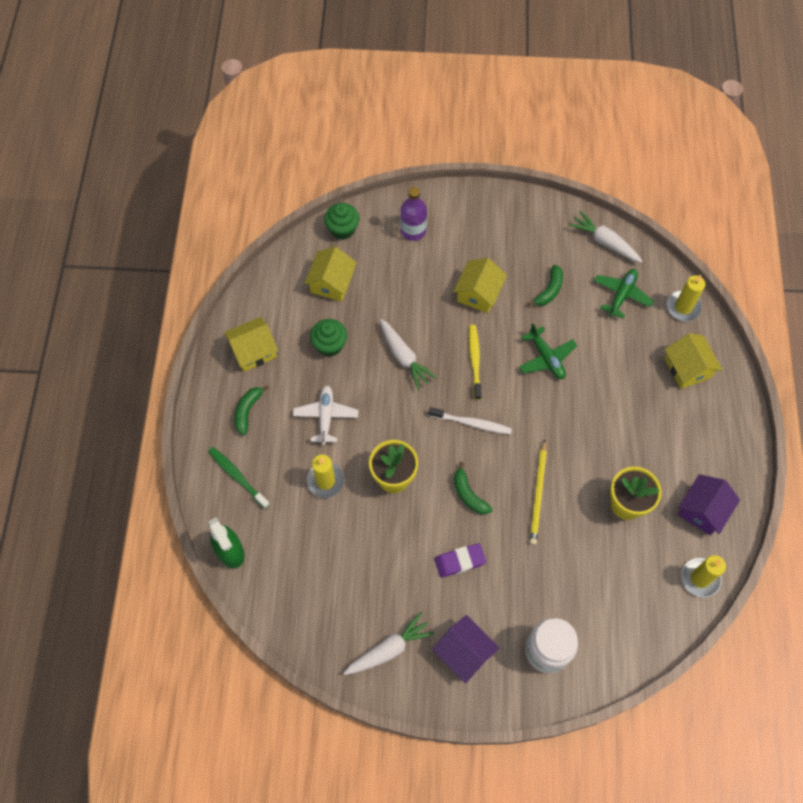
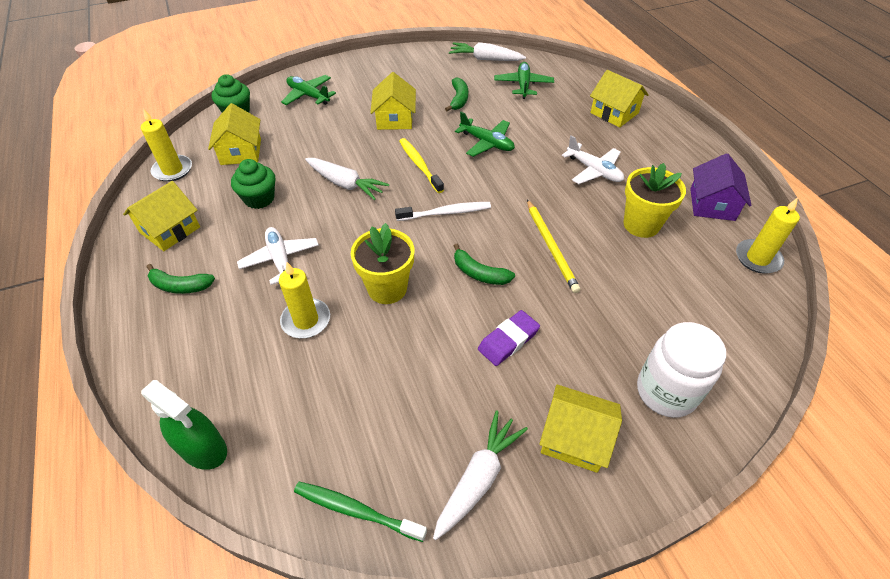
camera: 25 degrees left, 15 degrees down
(237, 477) = (187, 357): green toothbrush -> green toothbrush (356, 510)
(248, 411) = (180, 286): green banana -> green banana turned 75 degrees counterclockwise
(413, 231) = (308, 95): purple bottle -> green plane
(464, 652) = (574, 438): purple house -> yellow house
(623, 430) = (594, 170): none -> white plane
(683, 307) = (579, 78): yellow candle -> yellow candle (173, 170)

